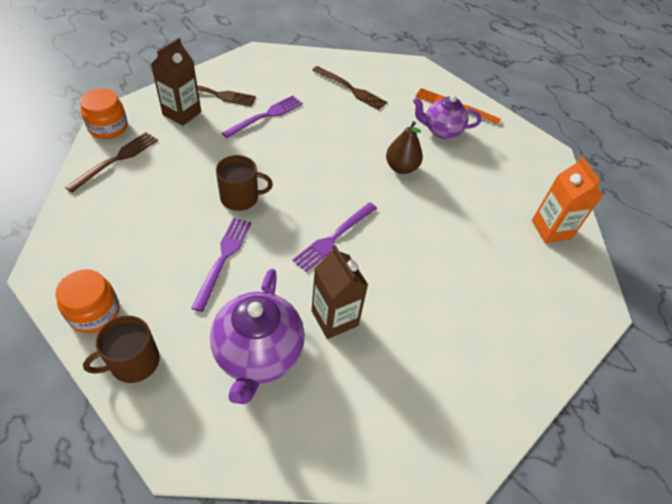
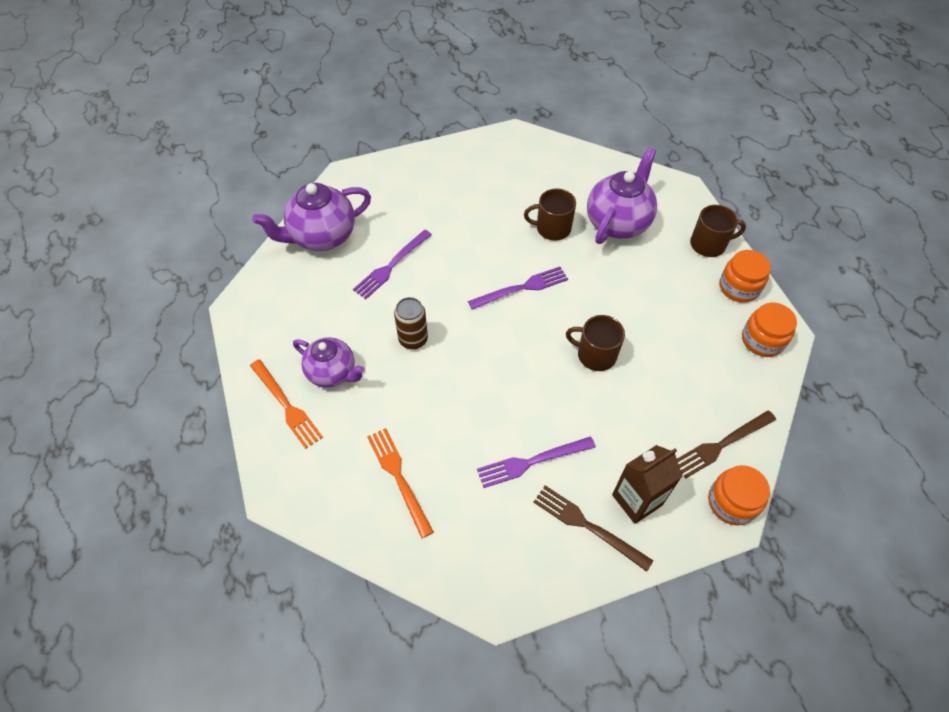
camera: 150 degrees left, 5 degrees up
(70, 257) = (762, 340): none -> orange jar
(223, 259) = (627, 299): purple fork -> purple fork (391, 266)
(334, 318) = (552, 228): brown carton -> brown mug
(351, 89) = (399, 477): brown fork -> orange fork
(401, 167) = (413, 339): brown pear -> brown can
(551, 229) = (322, 237): orange carton -> purple teapot

